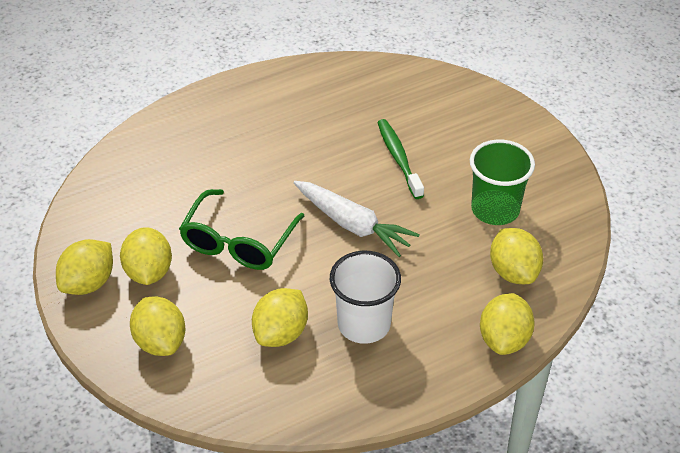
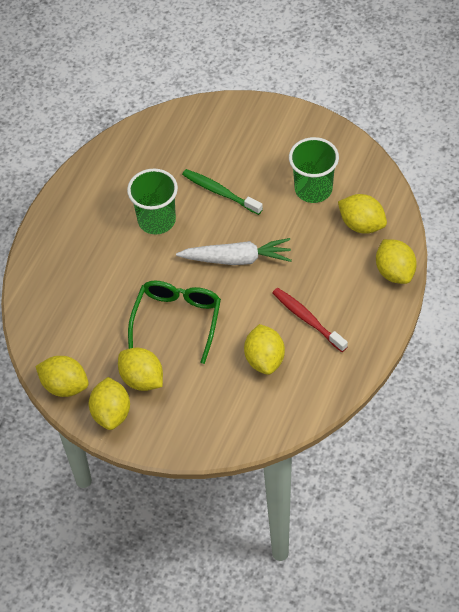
camera: 35 degrees left, 10 degrees up
(160, 342) = (198, 416): yellow lemon -> yellow lemon (65, 386)
(238, 242) = (177, 320): green glasses -> green glasses turned 150 degrees counterclockwise
(314, 147) = (156, 220): none -> green cup
(364, 324) = (307, 319): white cup -> red toothbrush

